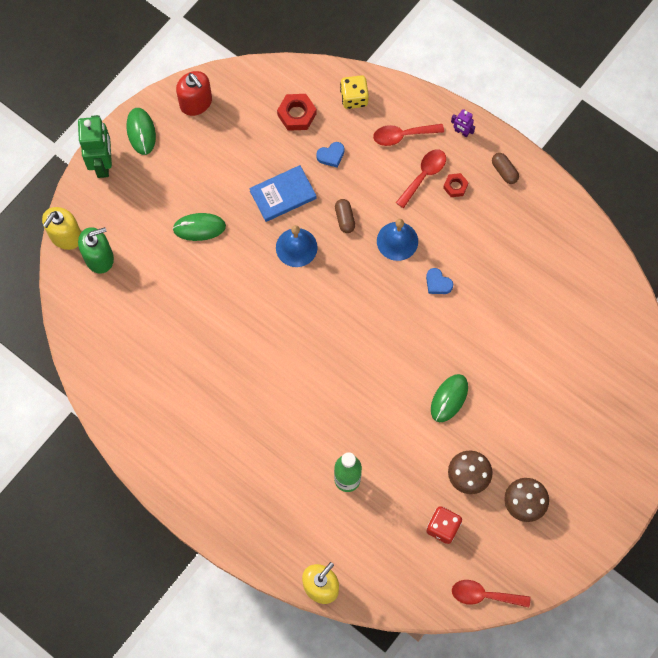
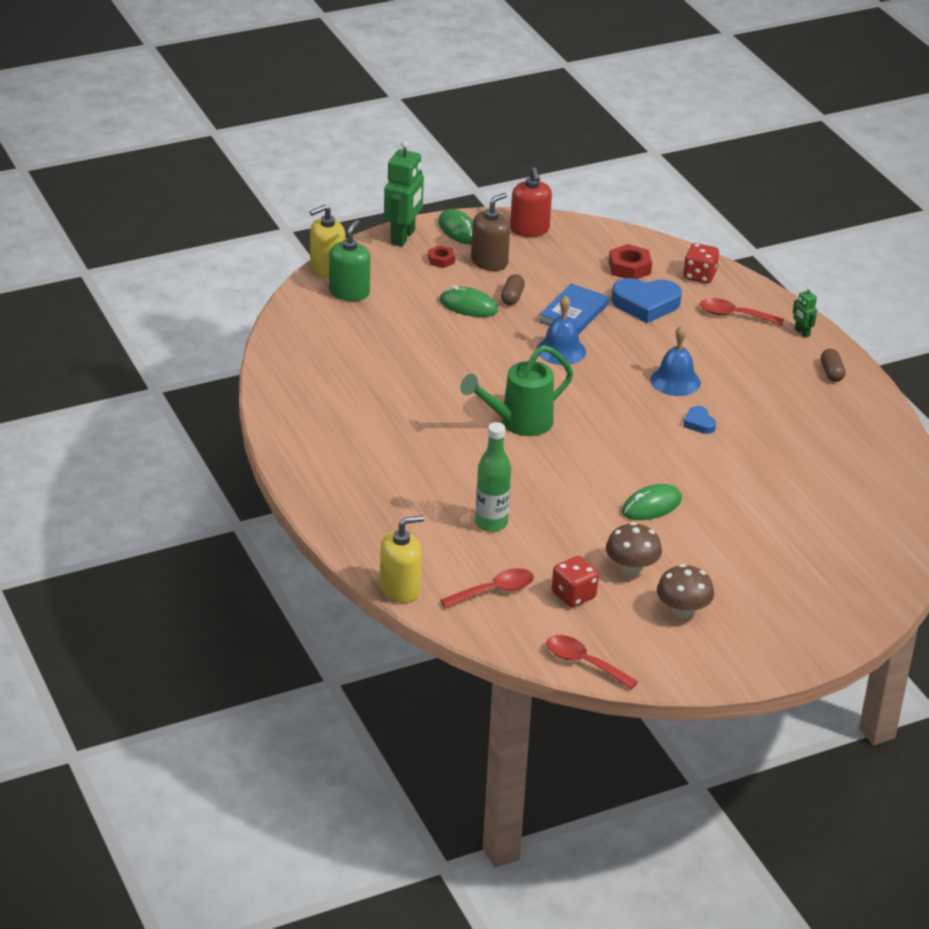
camera: 25 degrees right, 35 degrees down
(99, 258) = (349, 292): green soap dispenser -> green soap dispenser turned 75 degrees counterclockwise
(141, 132) = (458, 230): green mouse -> green mouse turned 45 degrees counterclockwise
(186, 162) = (489, 262): none -> brown soap dispenser
(283, 195) = (574, 313): blue book -> blue book turned 60 degrees counterclockwise
(308, 353) = (518, 423): none -> green watering can
(331, 156) = (646, 304): blue heart -> blue heart, size x2.00
(344, 219) = (628, 348): brown capsule -> brown capsule (512, 297)
(354, 98) = (699, 276): yellow dice -> red dice
(424, 175) = (738, 348): red spoon -> red spoon (494, 591)
(455, 186) = (768, 365): red nut -> red nut (441, 260)
(461, 132) = (802, 333): purple robot -> green robot

